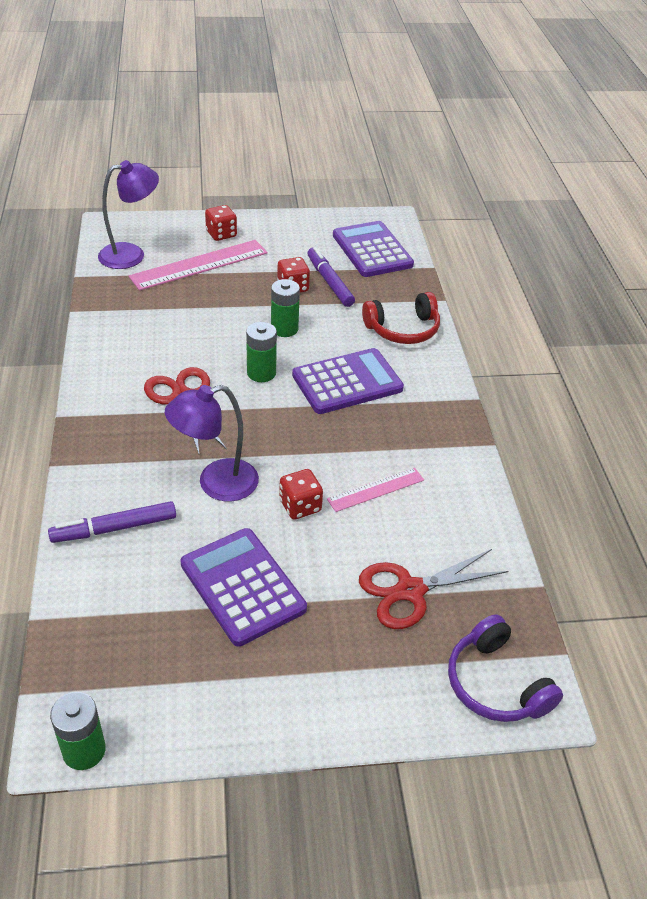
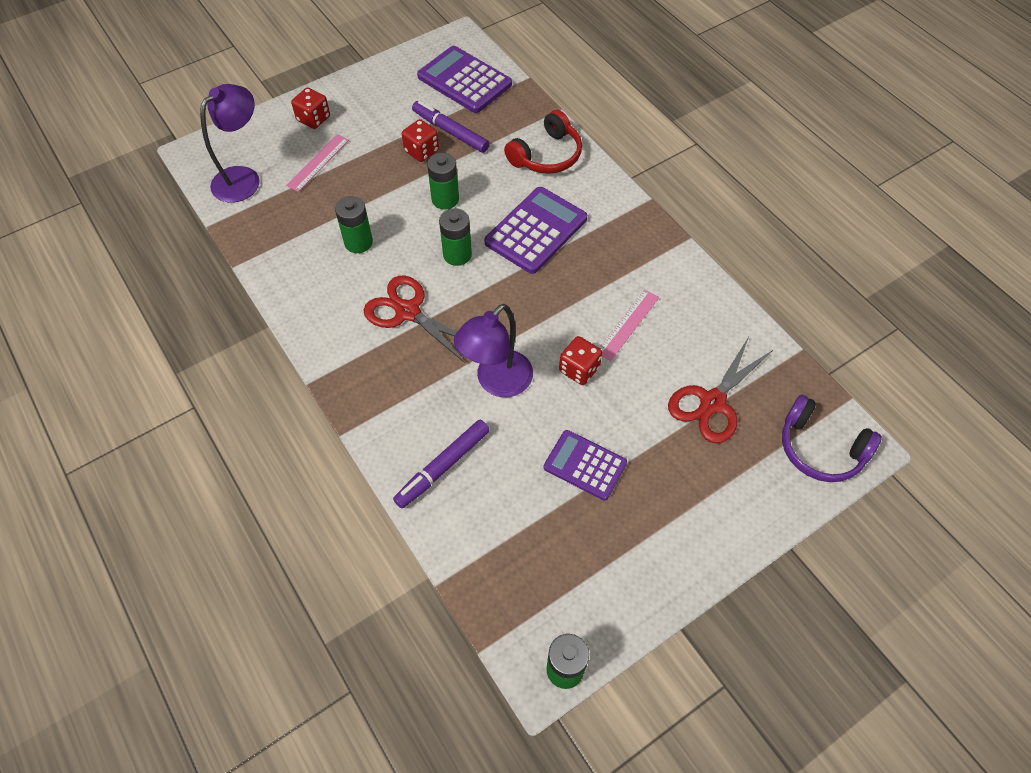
camera: 25 degrees left, 15 degrees up
(184, 332) = (358, 242): none -> green battery
(199, 265) = (318, 162): pink ruler -> pink ruler, size x0.56
(243, 586) = (585, 465): purple calculator -> purple calculator, size x0.65

